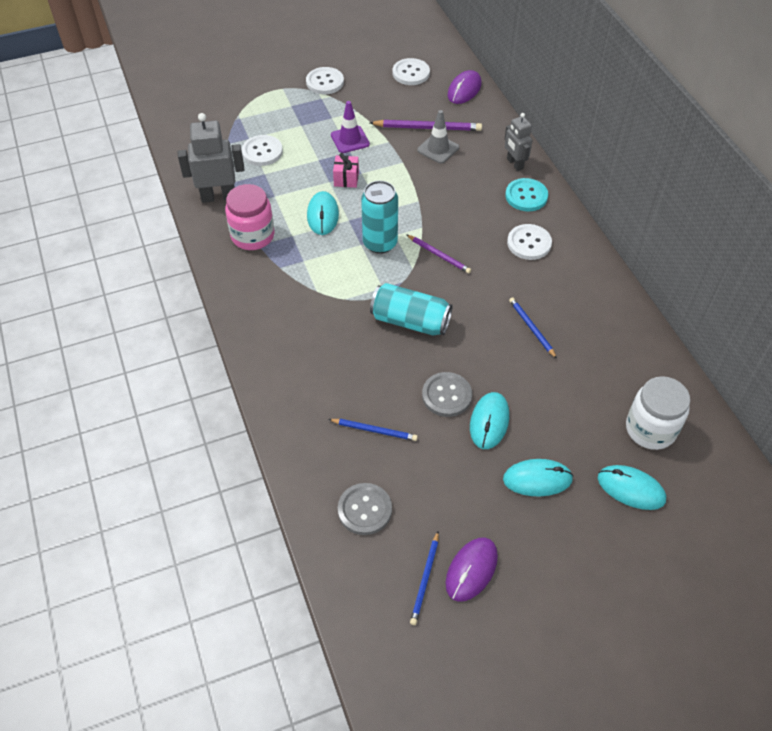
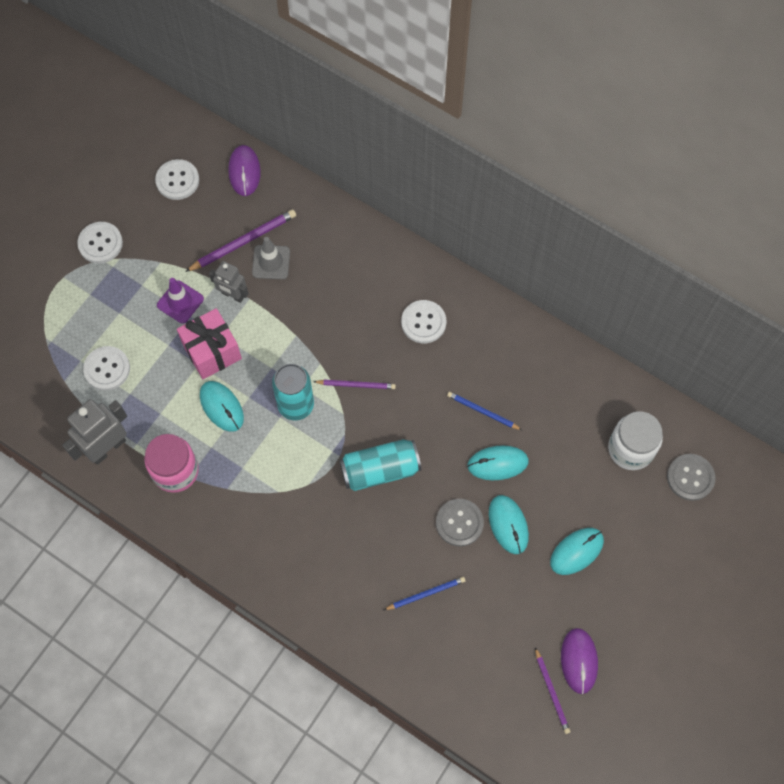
camera: 35 degrees left, 15 degrees up
(346, 179) = (212, 351): pink gift -> pink gift, size x1.78
(364, 510) = (468, 667): grey button -> grey button (690, 477)
(425, 579) = (552, 692): blue pencil -> purple pencil
(514, 164) = (352, 237): grey robot -> grey robot (233, 295)
(526, 196) = (387, 270): turquoise button -> none
(631, 489) = (647, 513): turquoise mouse -> turquoise mouse (497, 463)

